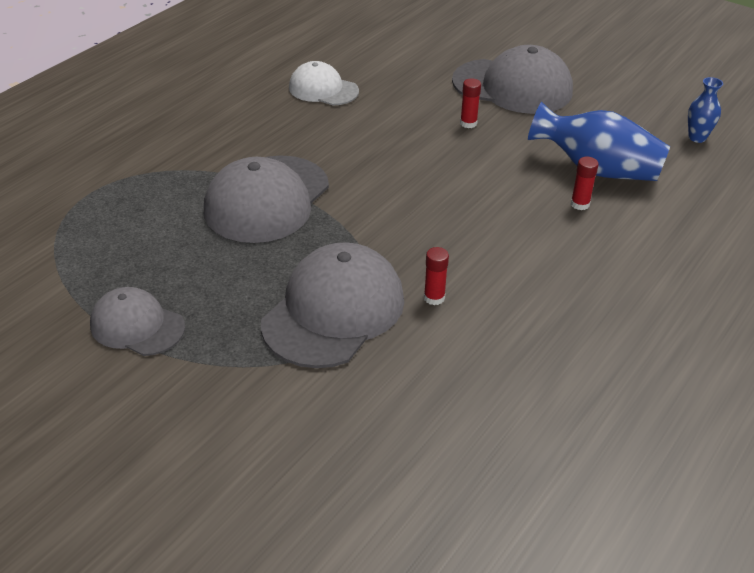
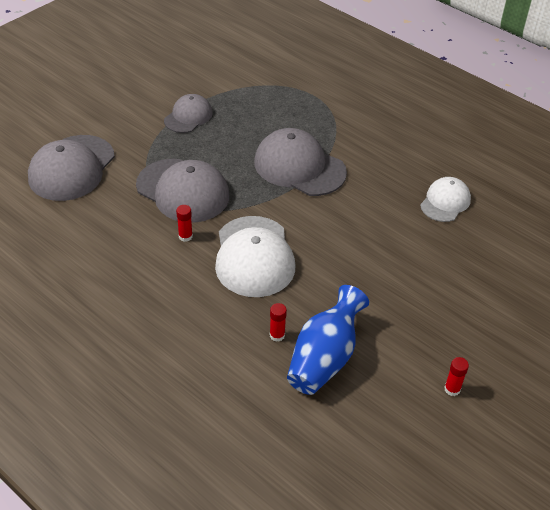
camera: 95 degrees right, 5 degrees up
(456, 230) = (254, 256): none -> white cap
(468, 123) = (396, 284): red glue stick -> red glue stick (452, 389)
(512, 86) = (461, 325): grey cap -> grey cap (72, 168)
(697, 138) = (374, 452): blue vase -> none

